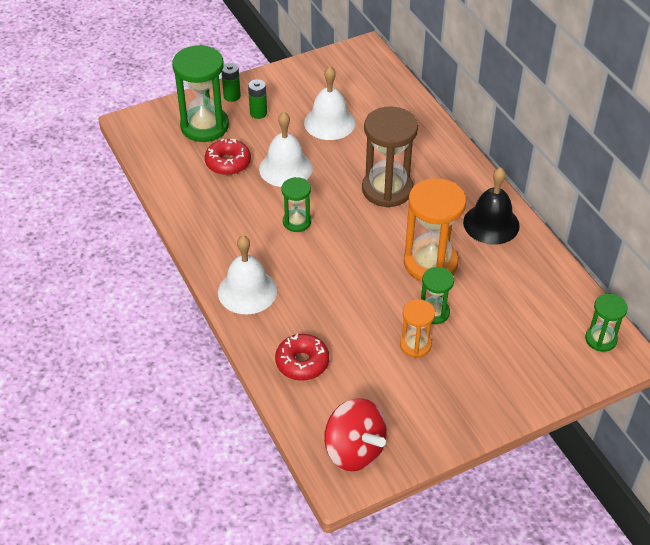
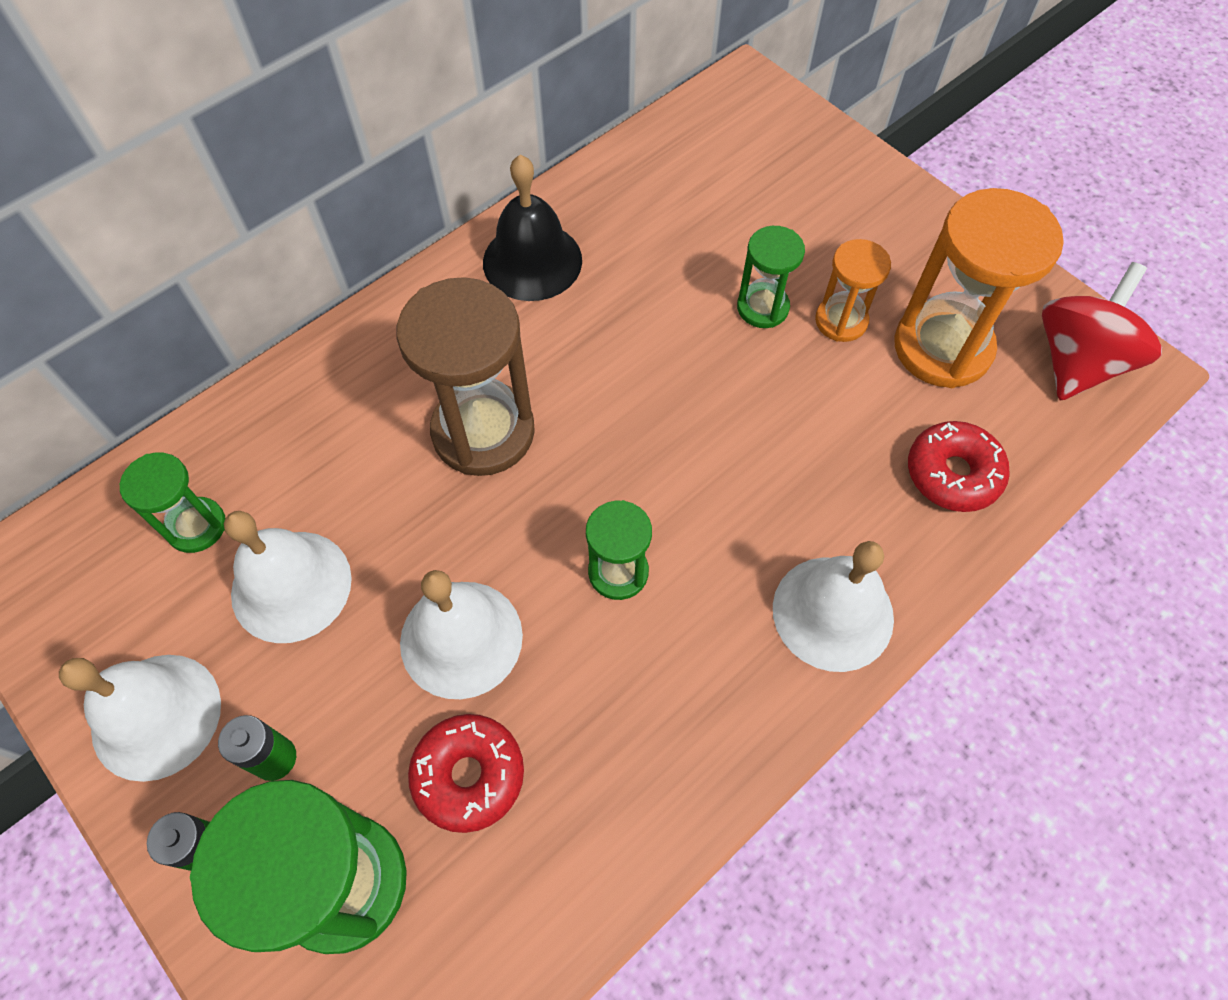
camera: 105 degrees left, 15 degrees up
(288, 85) = (156, 716): none -> white bell
(430, 263) = (654, 331): orange hourglass -> orange hourglass (942, 347)
(600, 339) = (732, 109): green hourglass -> green hourglass (196, 526)

